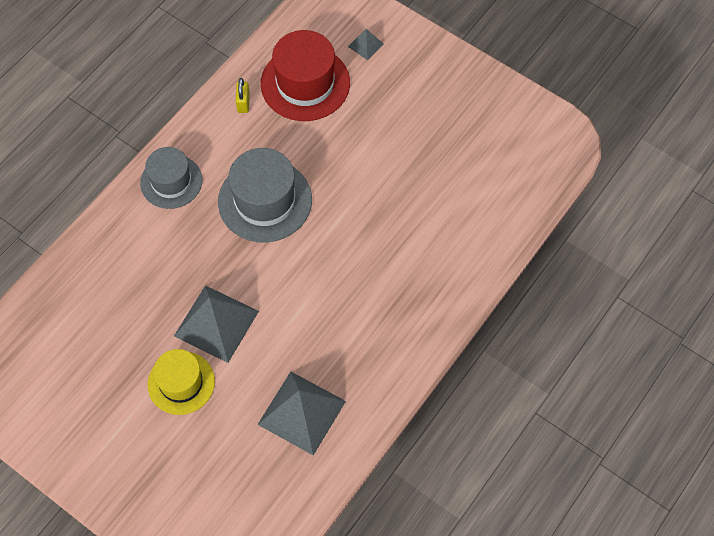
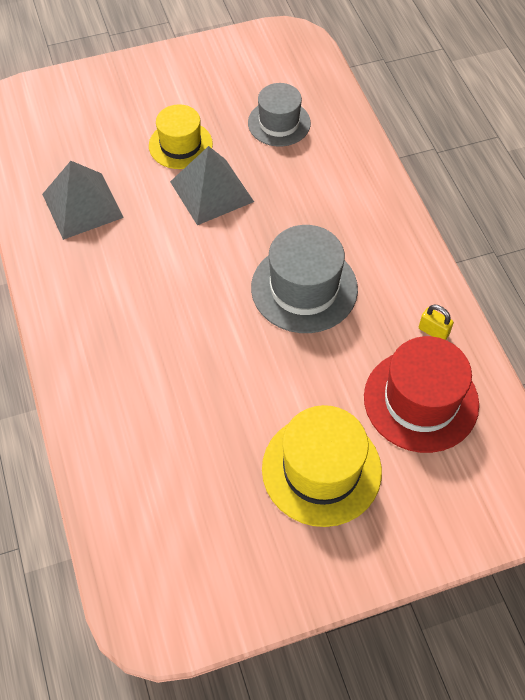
camera: 125 degrees right, 5 degrees down
(171, 181) = (381, 229): grey hat -> grey hat (279, 123)
(365, 45) = (434, 492): grey pyramid -> none
(399, 110) = (321, 469): none -> yellow hat

